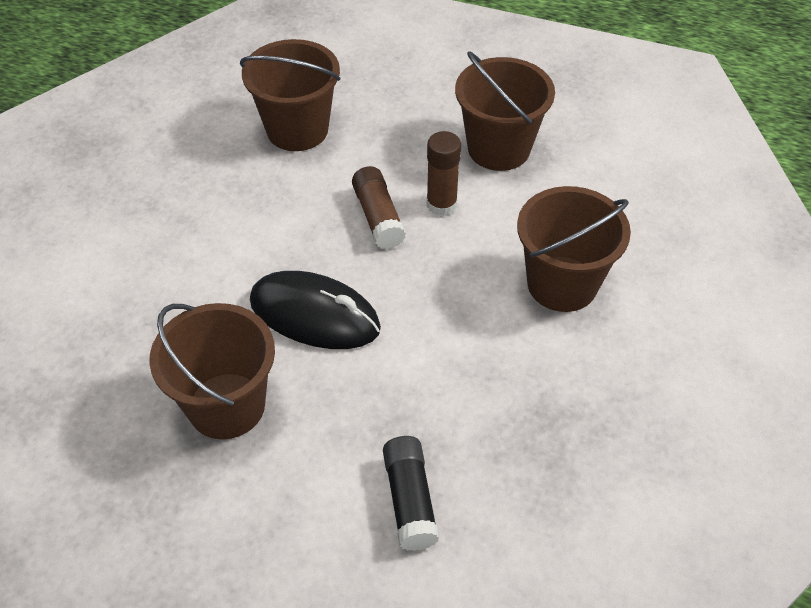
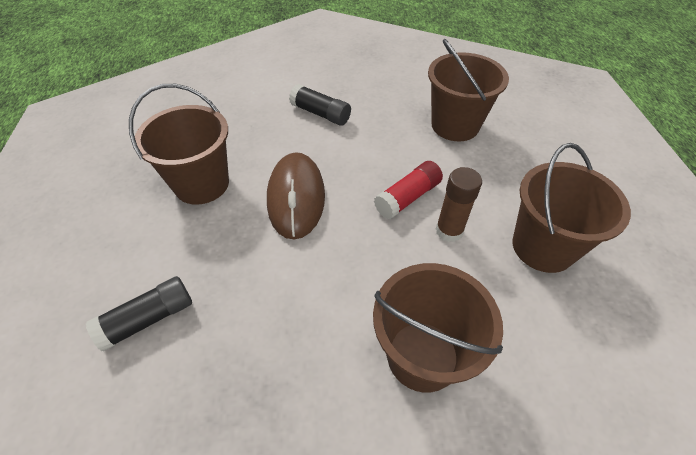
camera: 65 degrees right, 0 degrees up
(180, 242) = (320, 114): none -> black glue stick
(314, 315) = (296, 198): black mouse -> brown mouse
(378, 217) = (407, 197): brown glue stick -> red glue stick

